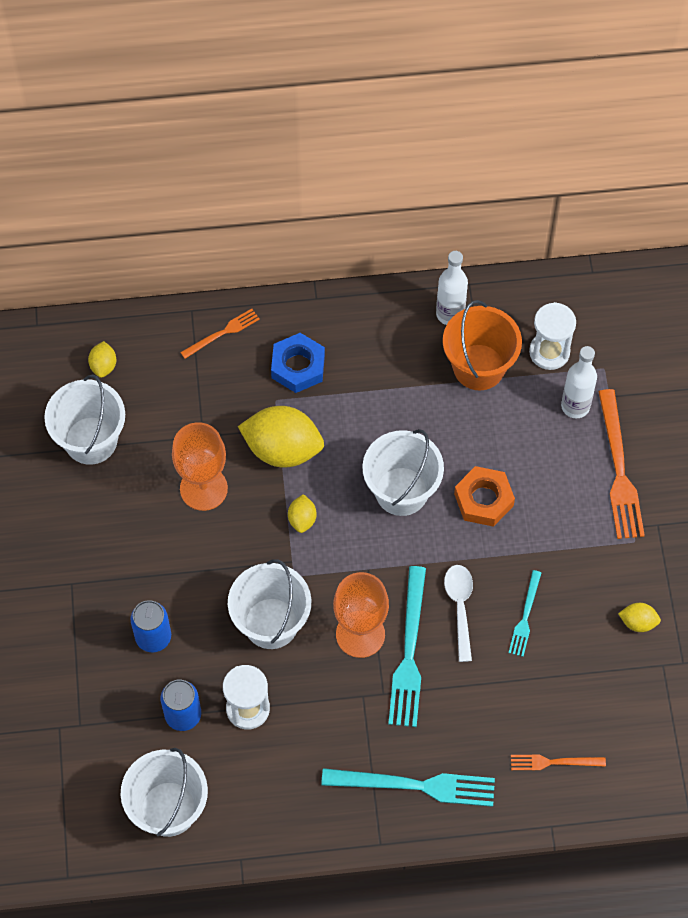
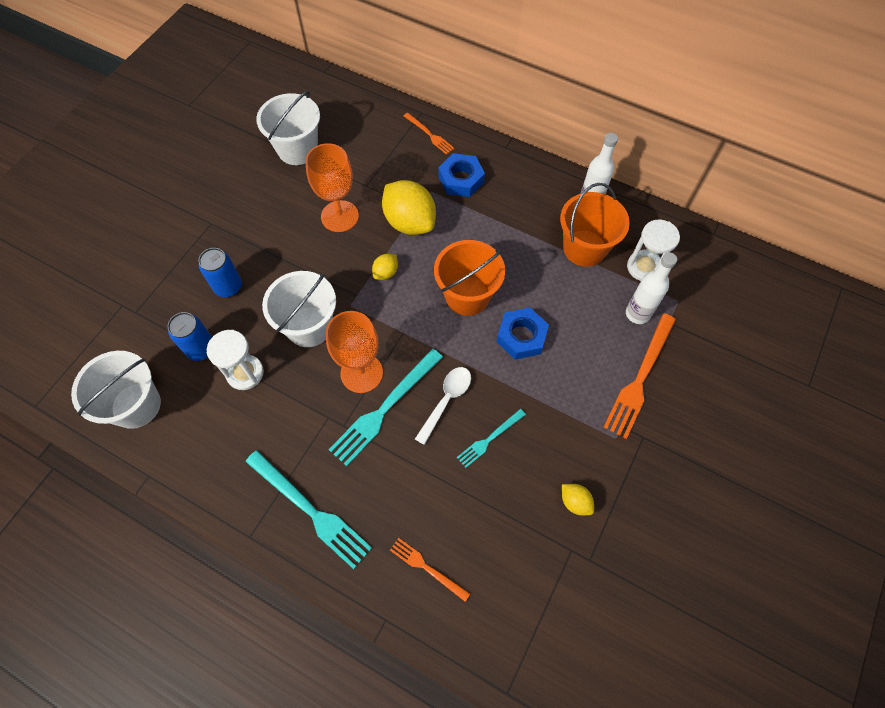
camera: 35 degrees right, 0 degrees up
(103, 366) = (342, 113): yellow lemon -> none
(222, 333) = (429, 134): orange fork -> orange fork turned 45 degrees clockwise
(401, 491) = (467, 296): white bucket -> orange bucket
(483, 499) = (521, 336): orange nut -> blue nut

